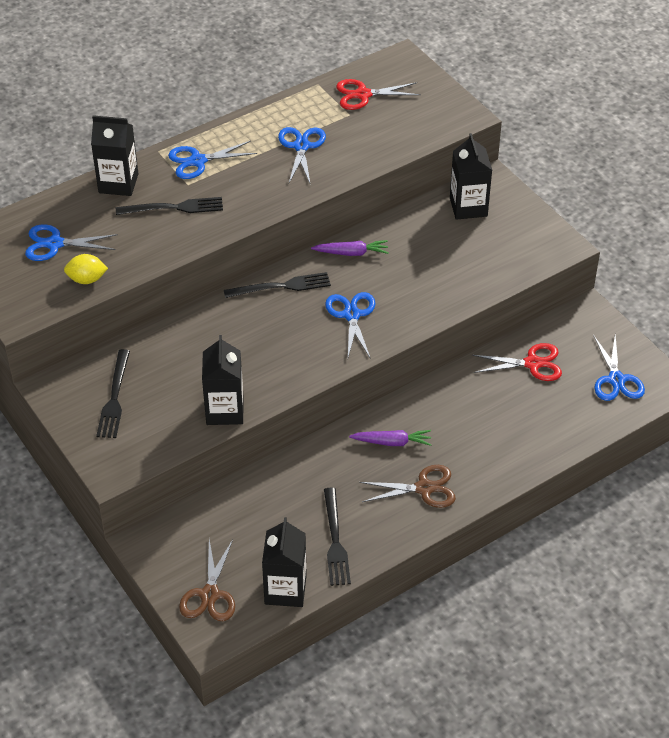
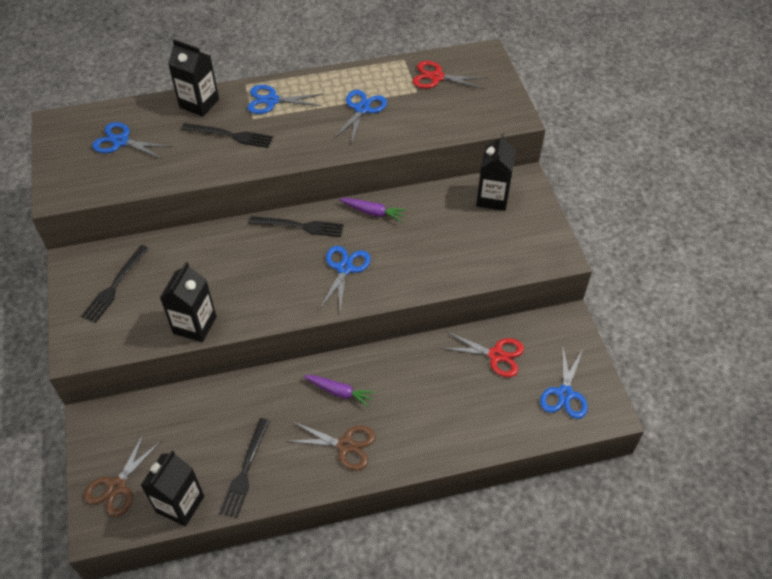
camera: 20 degrees right, 5 degrees up
(87, 279) = (127, 179): yellow lemon -> none

